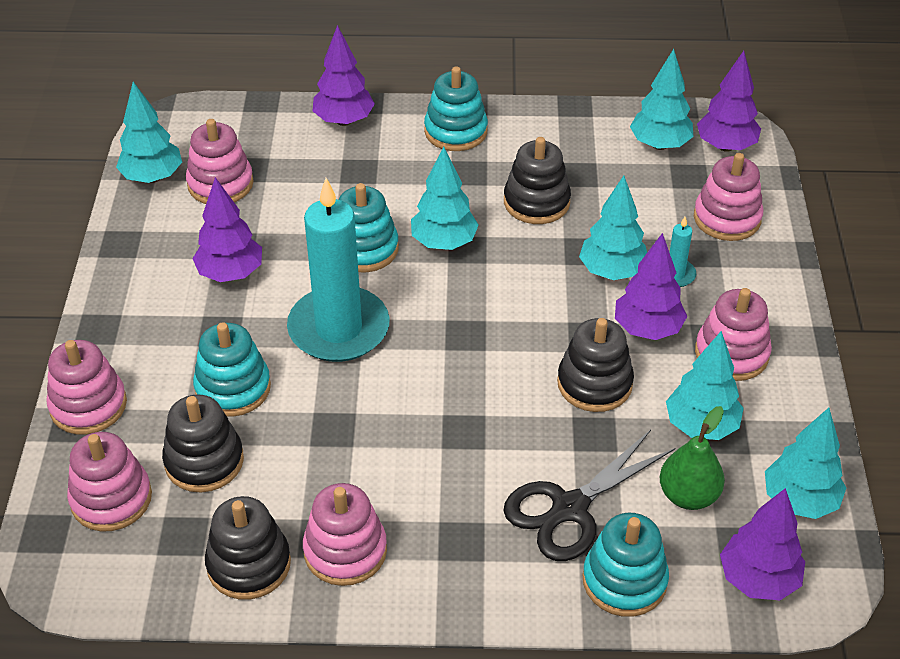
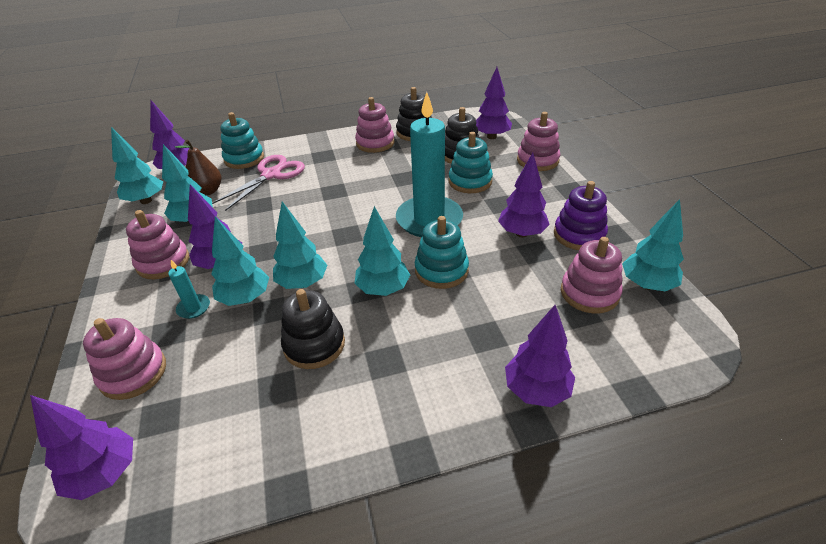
camera: 165 degrees right, 5 degrees down
(111, 499) = (491, 137): pink stacking toy -> purple tree
(162, 253) = (579, 235): none -> purple stacking toy
(455, 131) = (415, 409): turquoise stacking toy -> none
(569, 508) = (271, 175): black scissors -> pink scissors
(594, 383) = (259, 227): black stacking toy -> none
(660, 145) = (185, 453): turquoise tree -> turquoise tree (302, 283)
(688, 495) = (208, 191): green pear -> brown pear

